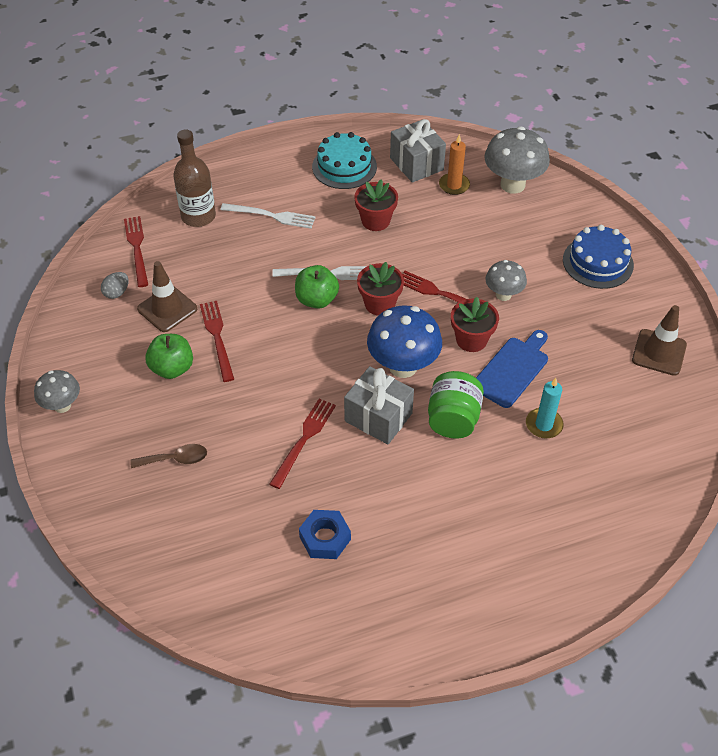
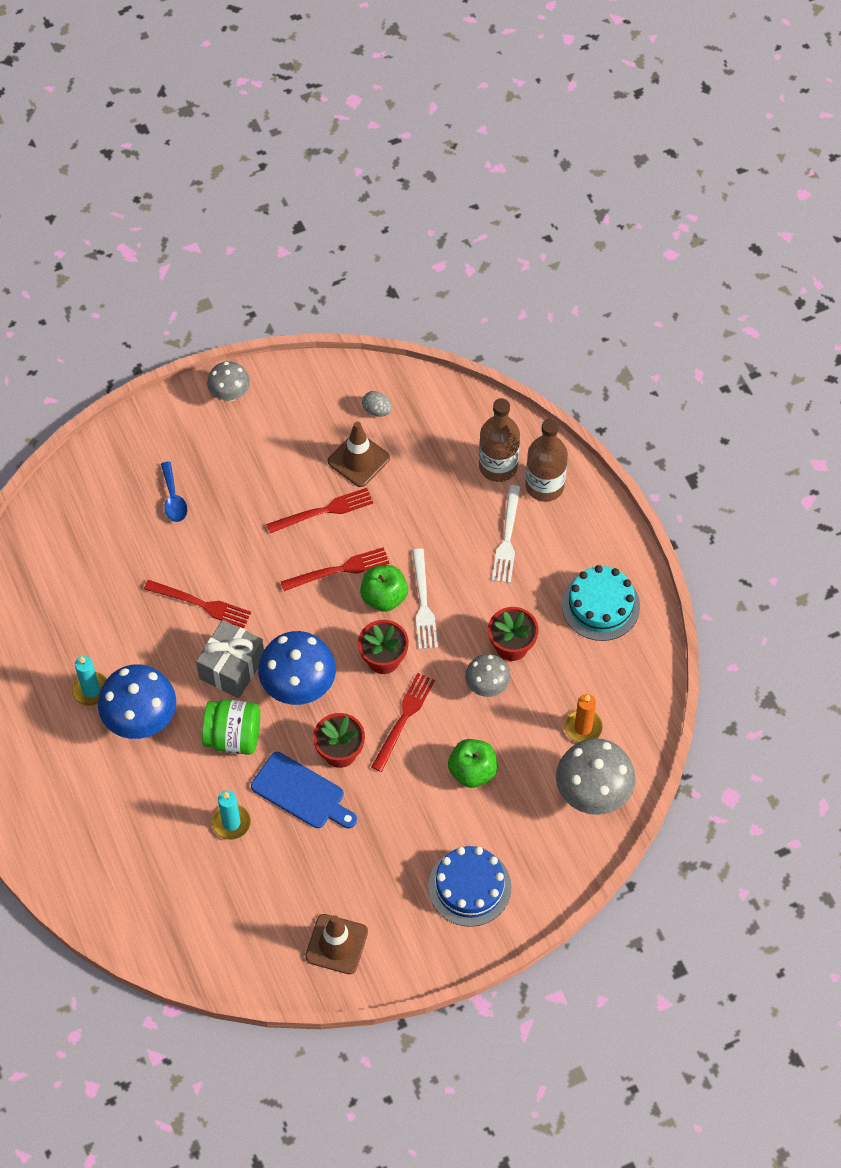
camera: 85 degrees right, 10 degrees up
(137, 248) = (442, 416): red fork -> red fork (339, 570)
(172, 368) = (281, 477): green apple -> green apple (472, 771)
(175, 459) = (173, 499): brown spoon -> blue spoon
(225, 189) = (544, 486): none -> brown bottle
(325, 538) = (93, 633): blue nut -> none
(393, 542) = (91, 690): none -> turquoise candle
(416, 164) = (616, 684): grey gift -> none
(431, 496) = (141, 720): none -> blue mushroom
(503, 294) = (408, 784): grey mushroom -> grey mushroom (487, 686)

